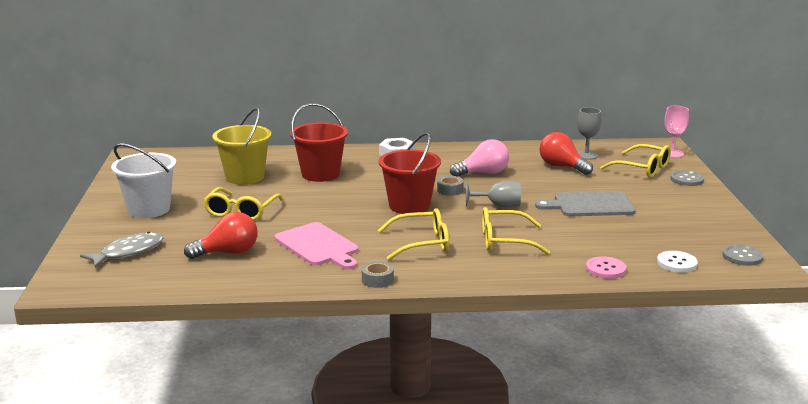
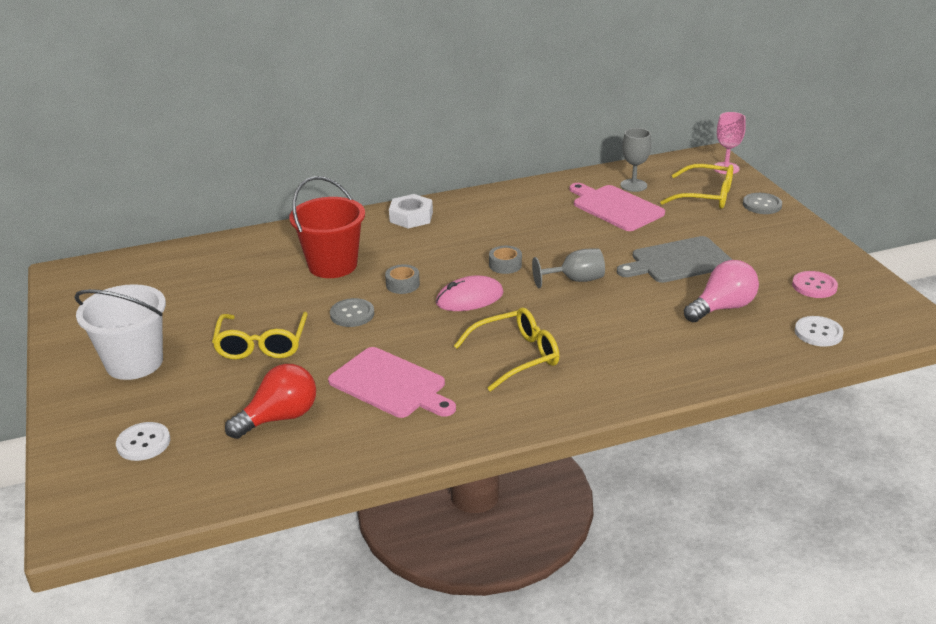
camera: 15 degrees left, 10 degrees up
(128, 252) = (143, 443): grey fish -> white button
(245, 177) = (237, 286): yellow bucket -> none
(377, 280) = (493, 426): grey tape -> grey tape (402, 284)
(409, 206) = (469, 298): red bucket -> pink mouse
(483, 173) = (531, 232): pink light bulb -> pink light bulb (722, 308)
(505, 241) = (611, 334): yellow glasses -> none
(562, 167) = (615, 207): red light bulb -> pink cutting board
(605, 269) = (747, 357): pink button -> pink button (814, 286)
(742, 256) = (881, 310): grey button -> grey button (352, 314)

